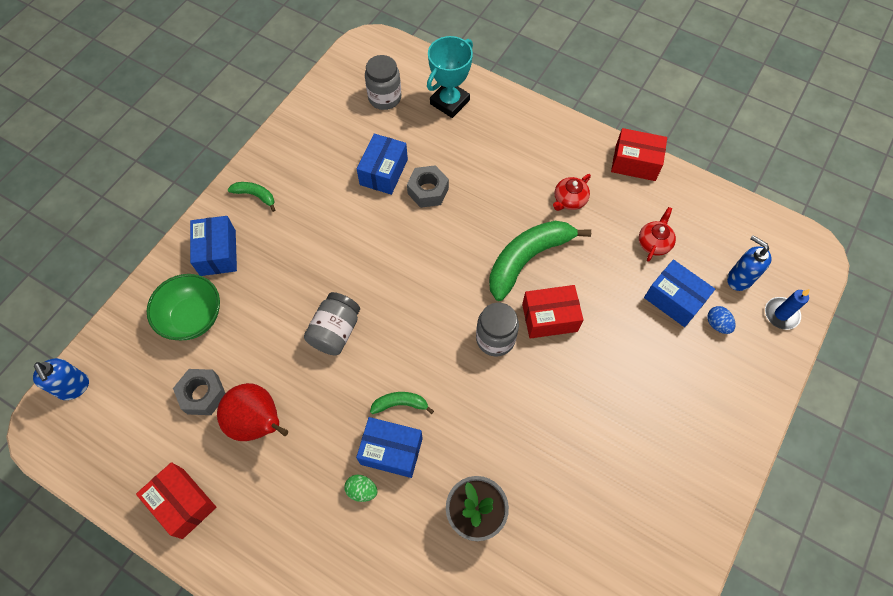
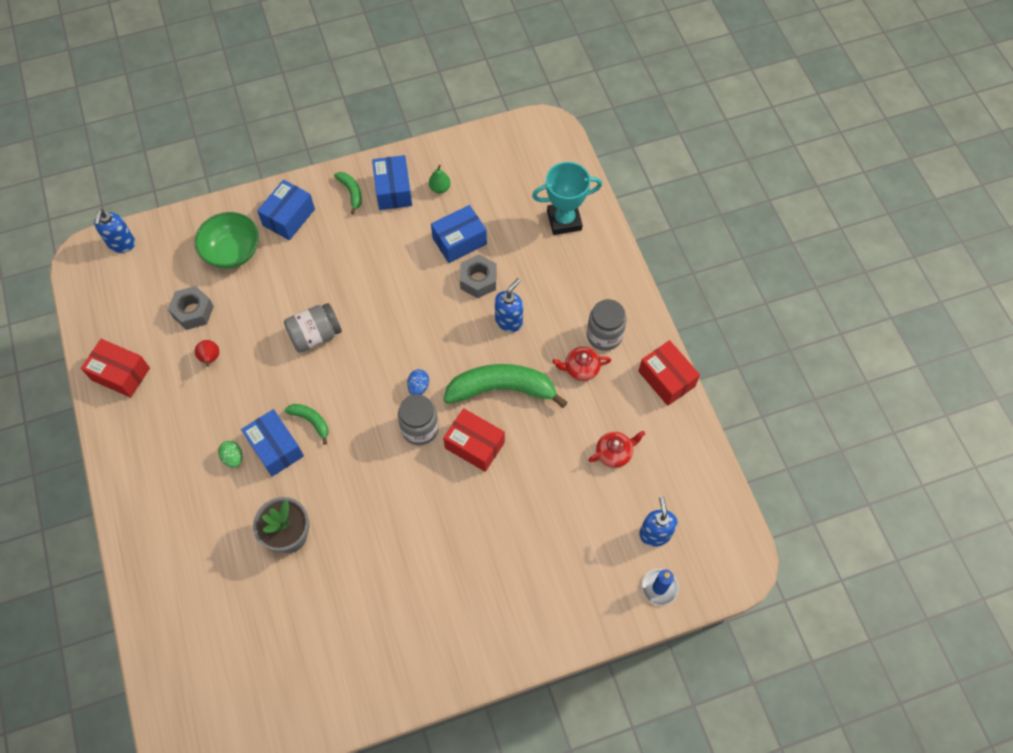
camera: 40 degrees right, 0 degrees up
(183, 503) = (121, 374): red box -> red box turned 60 degrees counterclockwise
(258, 422) = (210, 358): red pear -> red pear, size x0.48
(328, 143) = (440, 188): none -> green pear
(384, 98) = (516, 181): grey jar -> grey jar (604, 336)
(482, 204) = (509, 321): none -> blue soap dispenser
(674, 299) = (584, 507): blue box -> blue box (393, 190)
(717, 324) = (598, 553): blue egg -> blue egg (418, 387)

